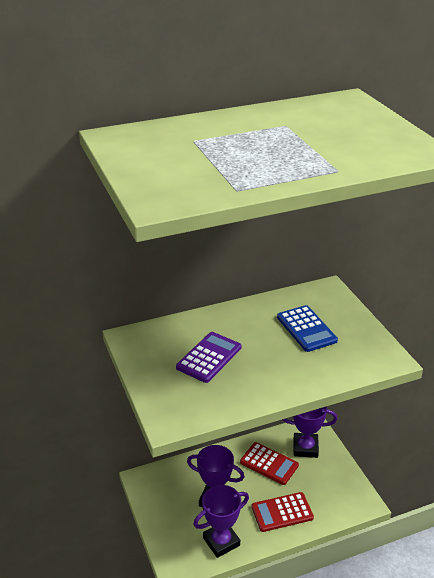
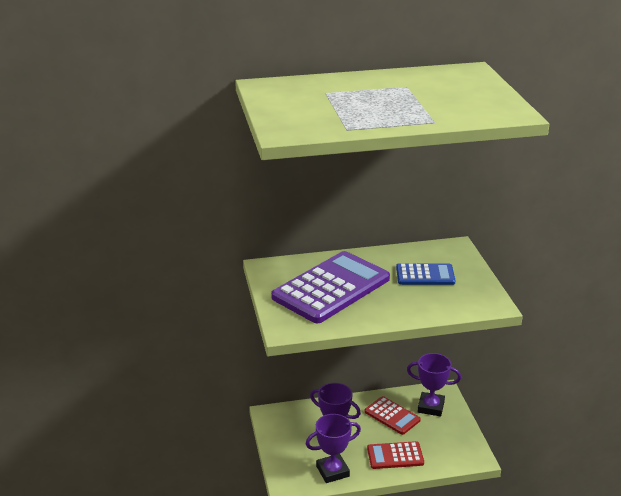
camera: 10 degrees right, 5 degrees down
(209, 357) = (331, 288): purple calculator -> purple calculator, size x1.92
(306, 329) = (425, 275): blue calculator -> blue calculator turned 75 degrees counterclockwise

